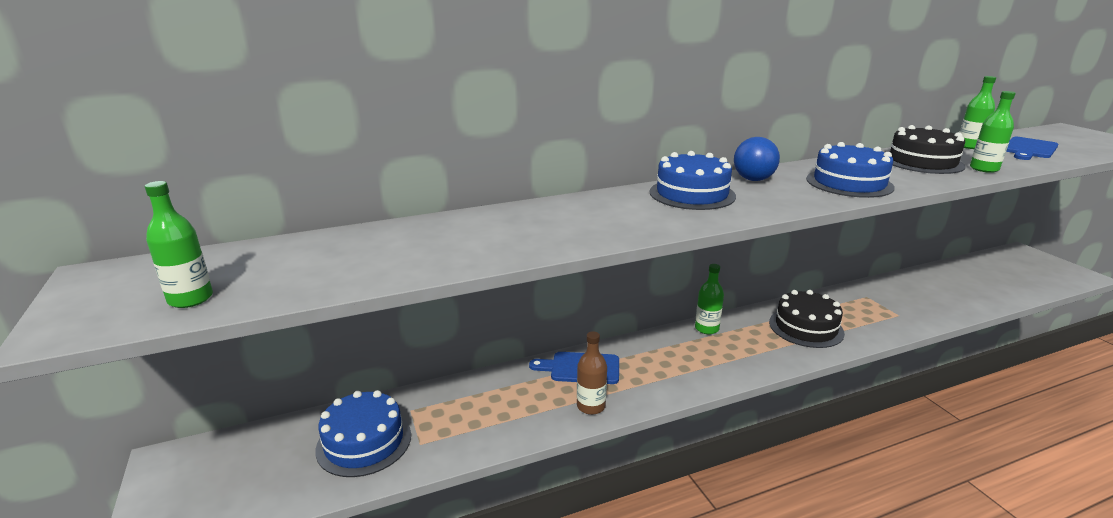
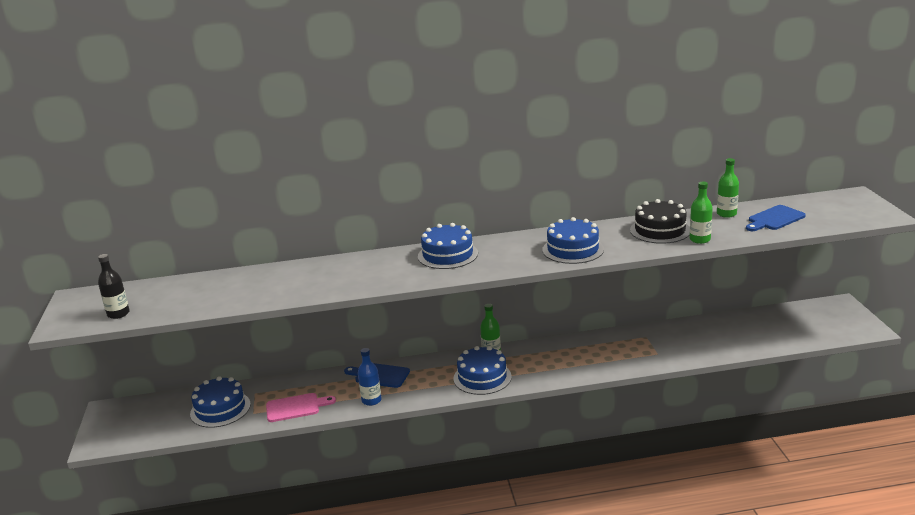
camera: 15 degrees right, 0 degrees up
(190, 299) = (118, 314): green bottle -> black bottle
(484, 428) = (296, 407): none -> pink cutting board
(591, 406) = (371, 400): brown bottle -> blue bottle
(719, 360) = (482, 377): none -> blue cake
(753, 179) = (505, 243): blue ball -> none
(806, 327) = (570, 358): black cake -> none

